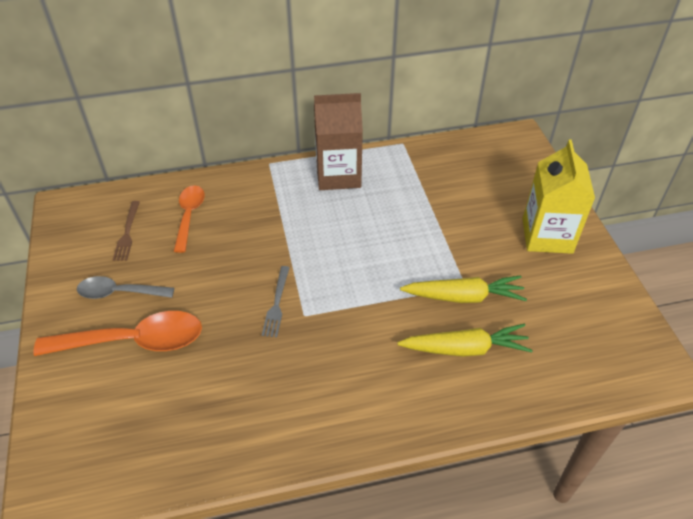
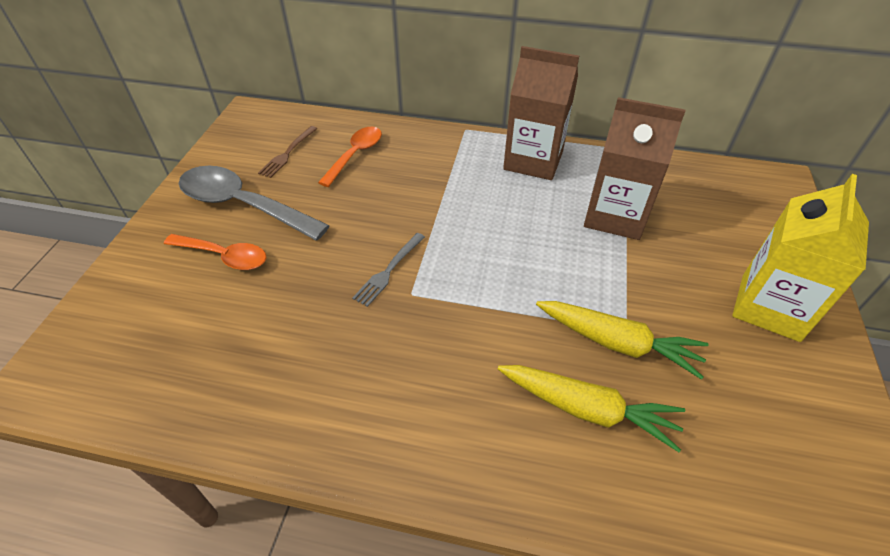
camera: 25 degrees right, 0 degrees up
(119, 292) = (243, 205): grey spoon -> grey spoon, size x1.62
(133, 341) = (224, 256): orange spoon -> orange spoon, size x0.62
(420, 202) = (615, 216): none -> brown carton

